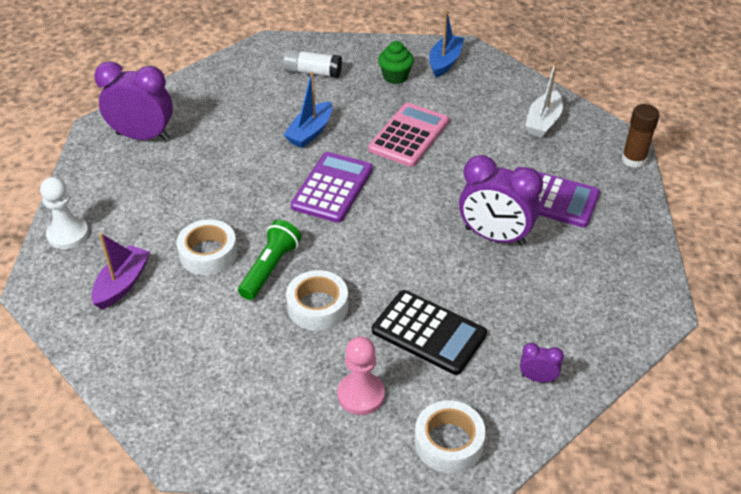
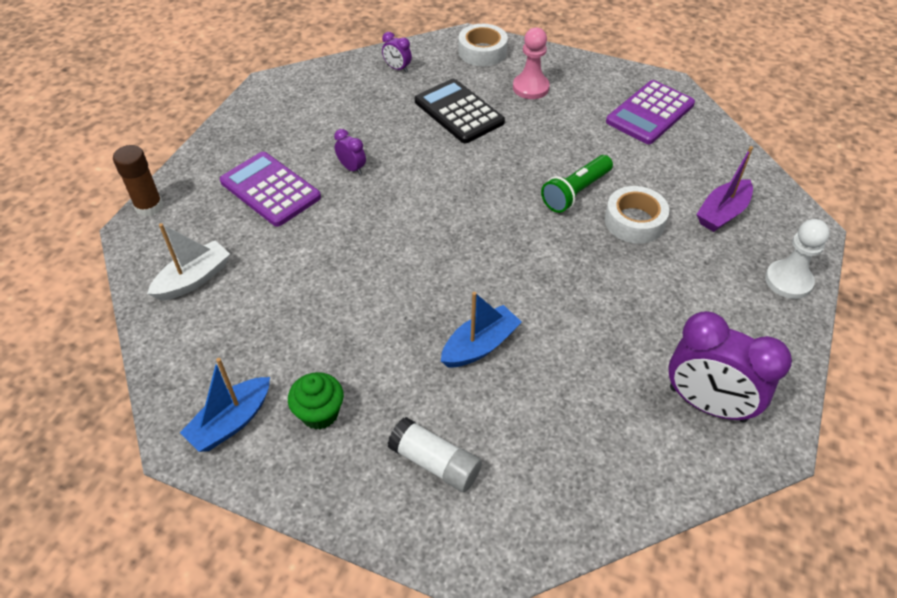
camera: 160 degrees left, 5 degrees up
(317, 306) = (542, 151): white tape -> none
(332, 188) = (484, 260): purple calculator -> purple calculator (650, 113)
(408, 135) = (362, 305): pink calculator -> none
(494, 236) = (352, 168): purple clock -> purple clock, size x0.45

